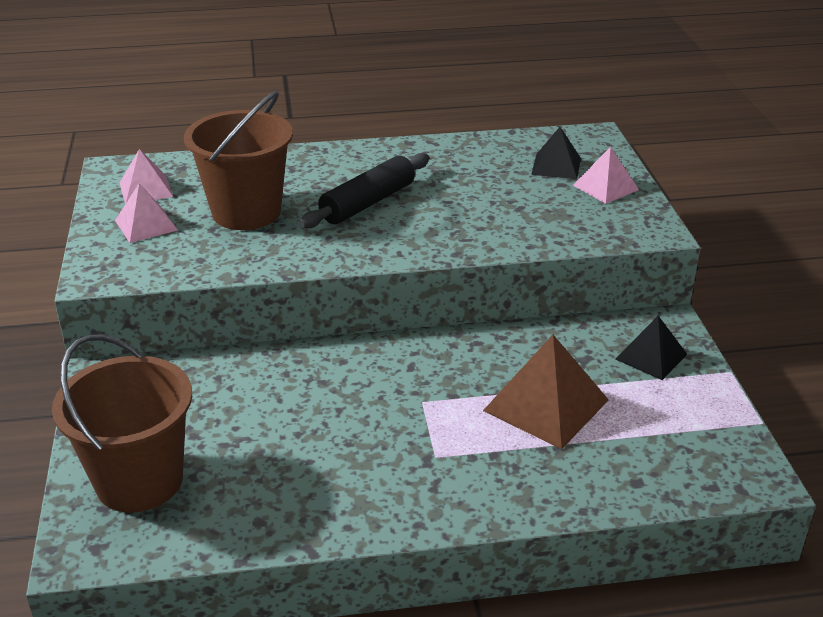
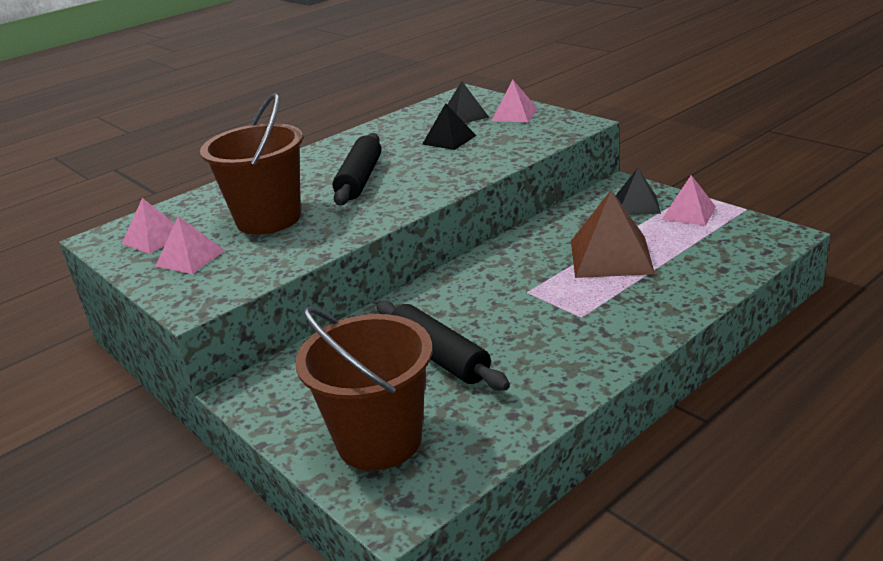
camera: 30 degrees left, 5 degrees down
(271, 428) = (439, 356): none -> black rolling pin
(502, 191) = (449, 140): none -> black pyramid
(692, 395) = (689, 213): none -> pink pyramid

